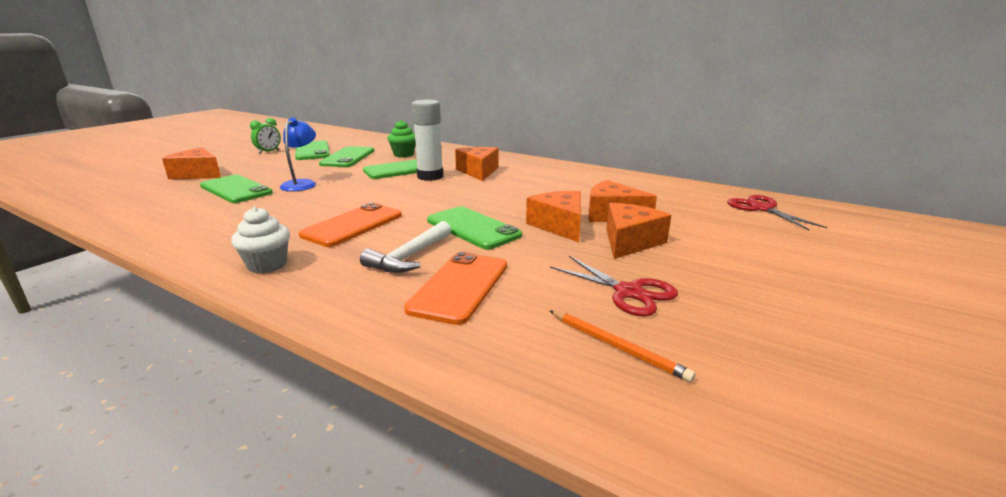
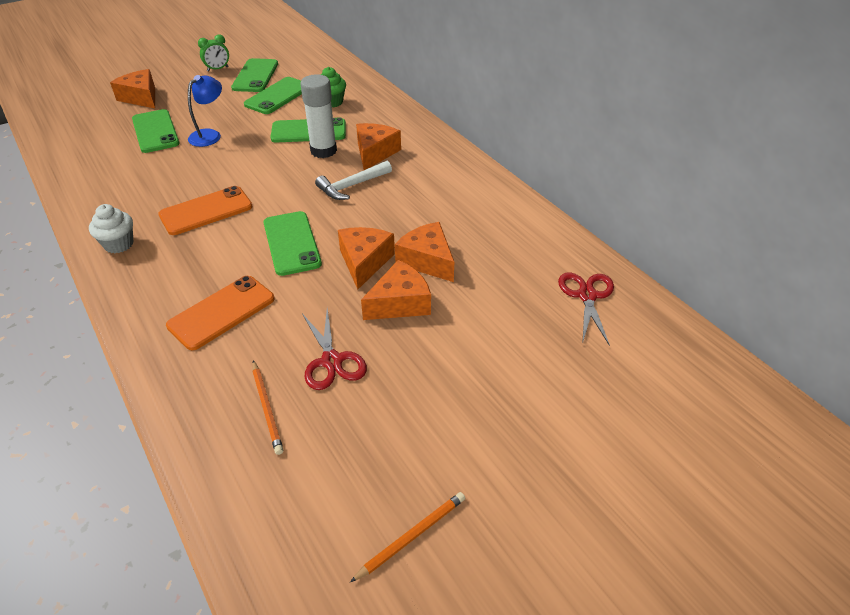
camera: 25 degrees right, 20 degrees up
(409, 257) = (215, 266): white hammer -> white hammer (351, 186)
(935, 403) = (412, 536): none -> orange pencil

